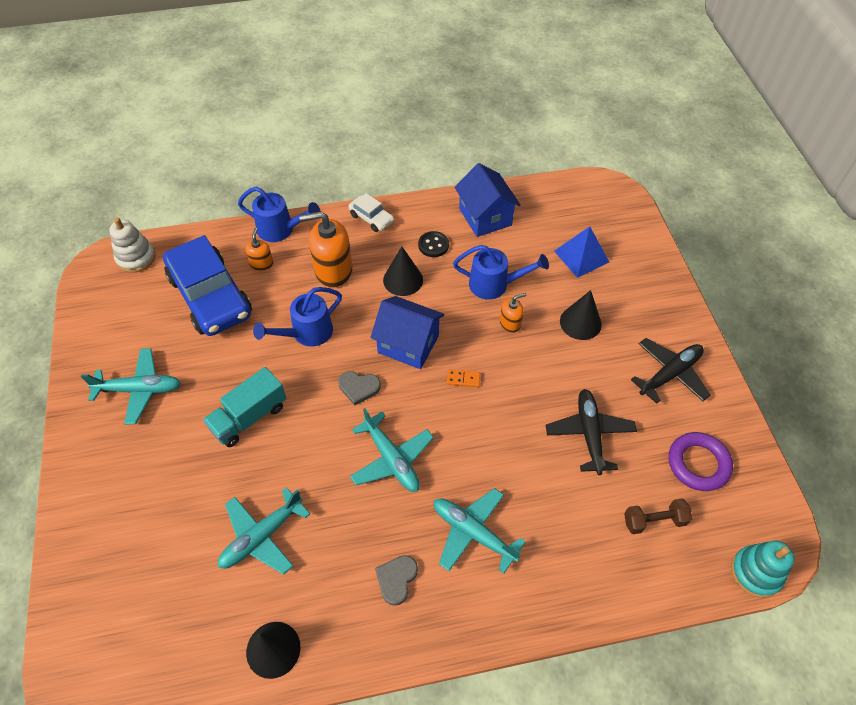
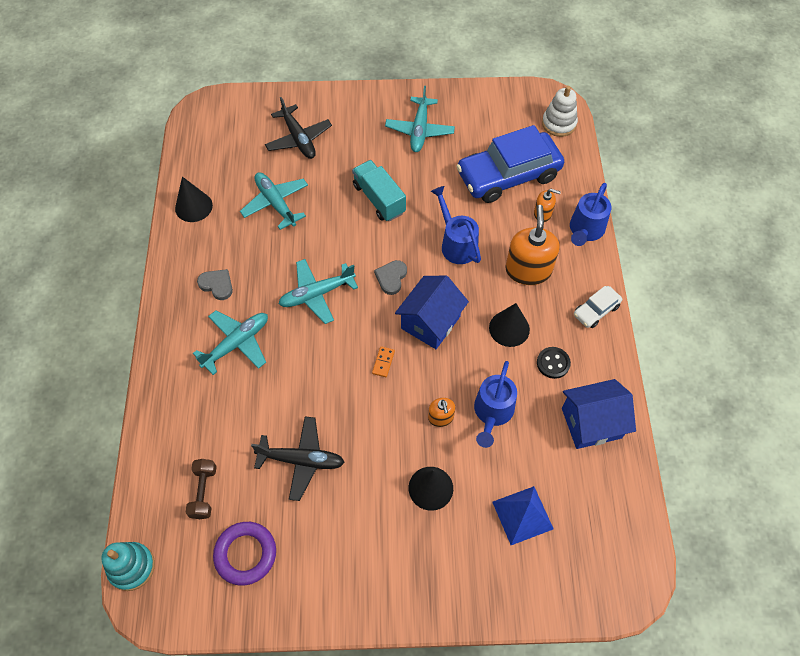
camera: 100 degrees right, 5 degrees up
(670, 374) = (350, 563): black plane -> black plane (298, 139)

